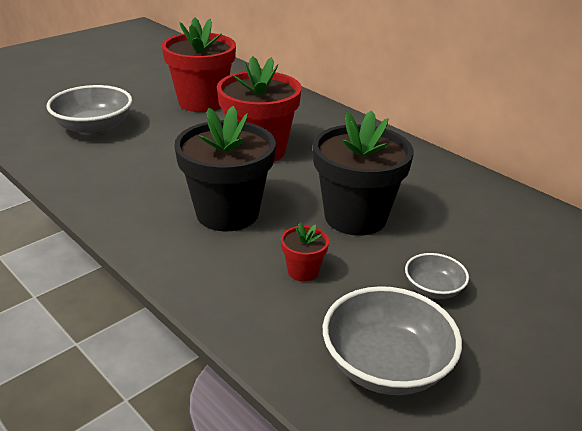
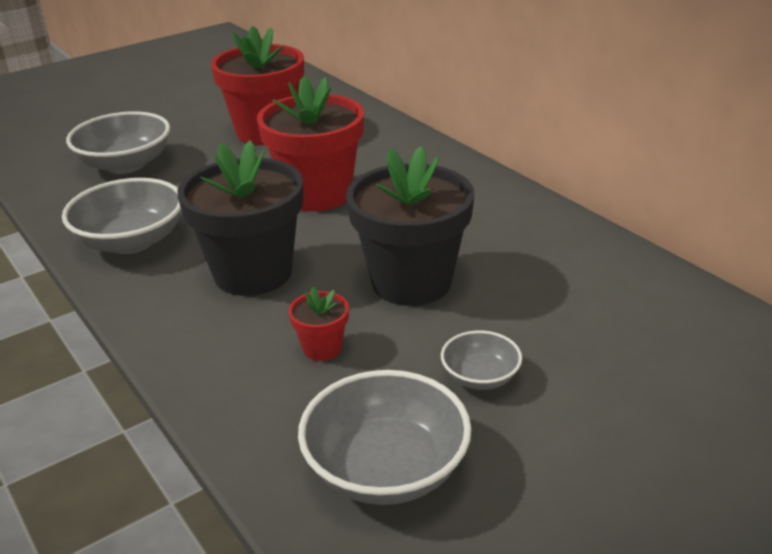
camera: 10 degrees right, 0 degrees up
(118, 190) = (131, 241): none -> grey bowl

